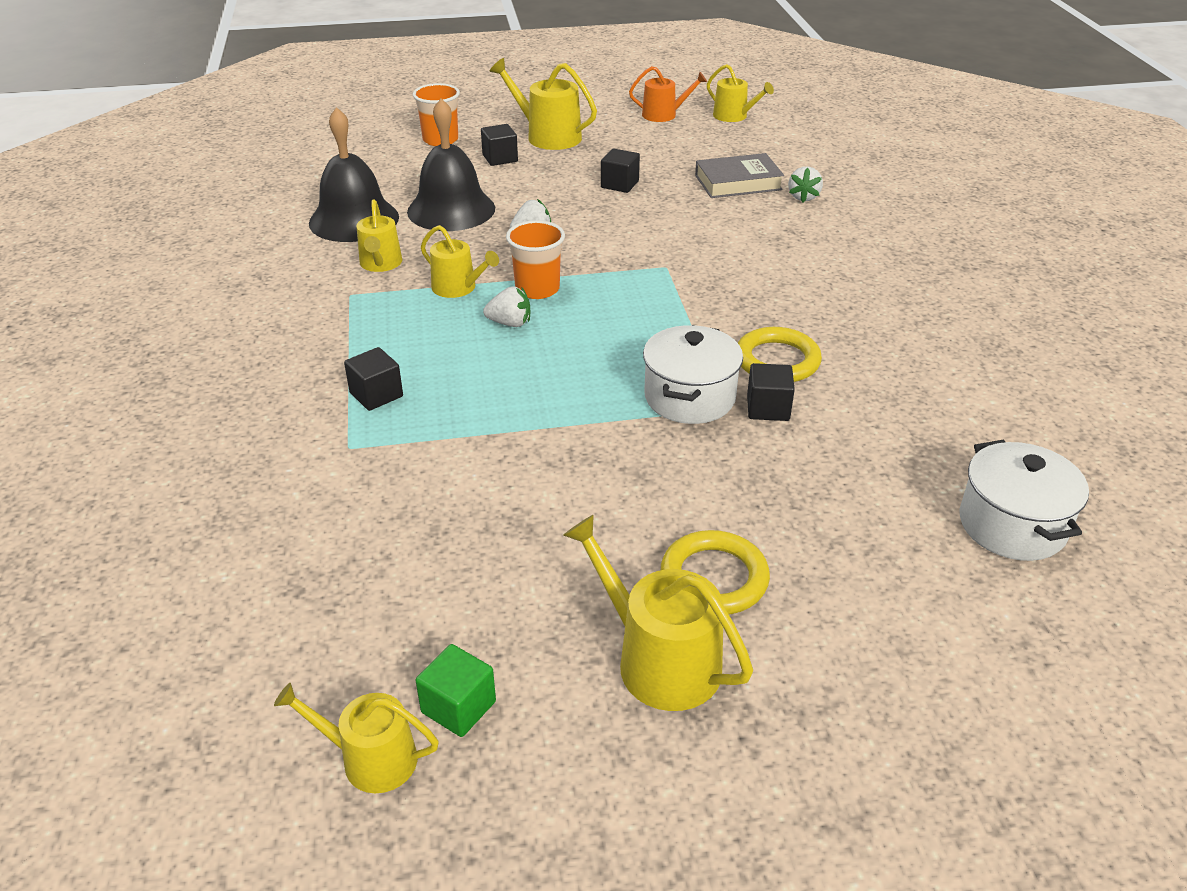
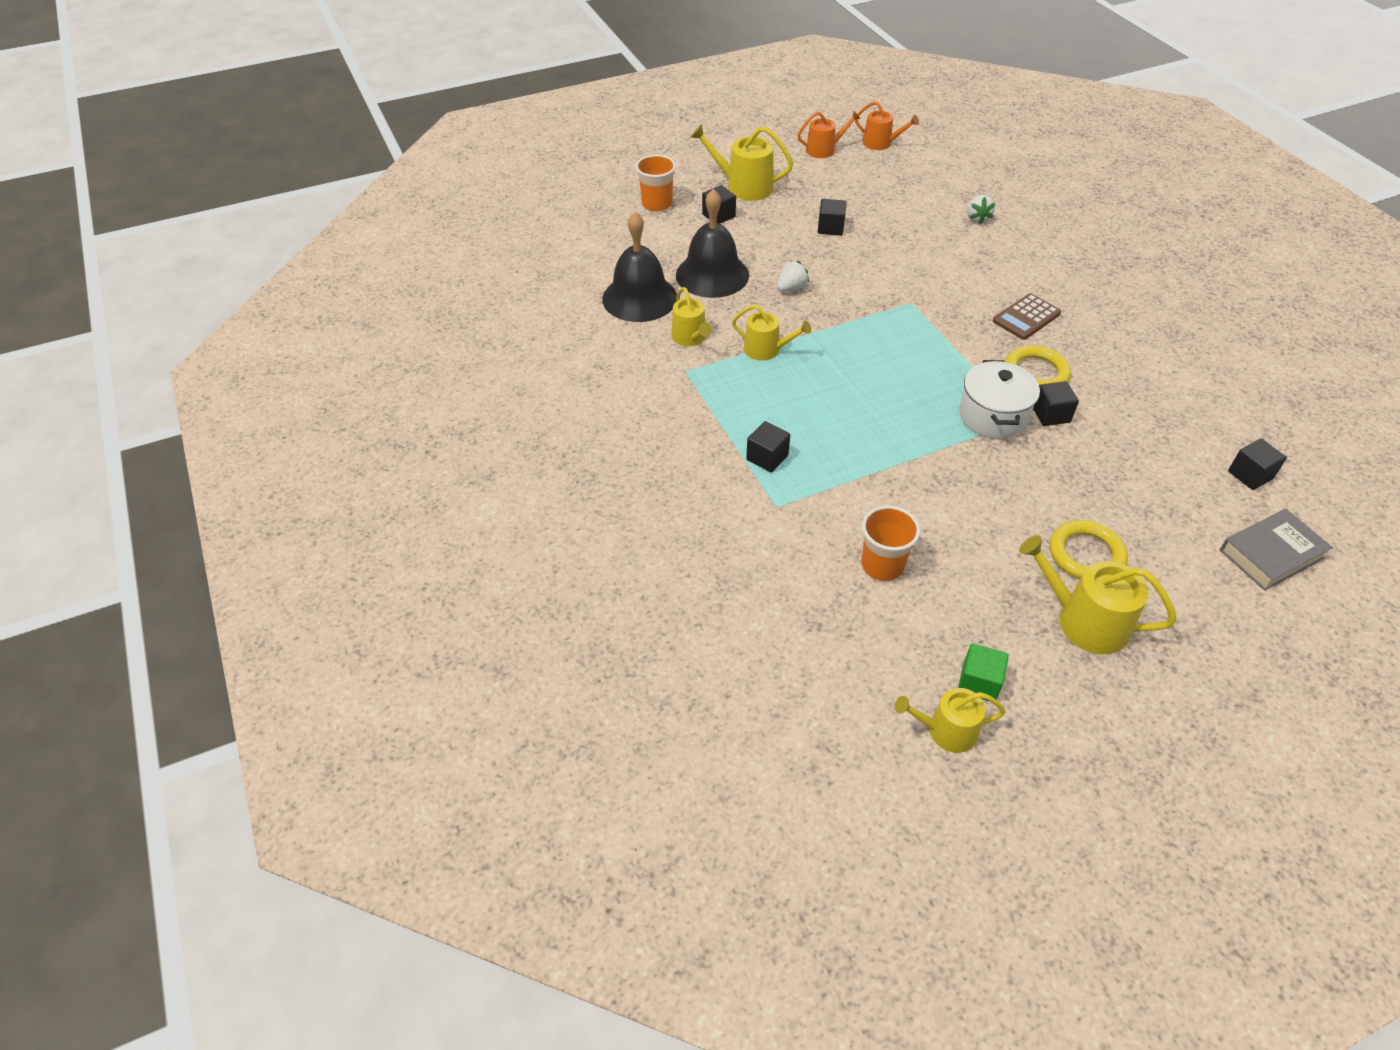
camera: 15 degrees left, 10 degrees up
(510, 323) = (826, 375): white strawberry -> none
(537, 289) = (827, 340): orange cup -> orange cup (882, 565)
(734, 116) = (881, 143): yellow watering can -> orange watering can
(738, 182) = (920, 212): grey book -> grey book (1271, 554)
(802, 301) = (1026, 317): none -> brown calculator
(1012, 525) = (1250, 475): white pot -> black cube

